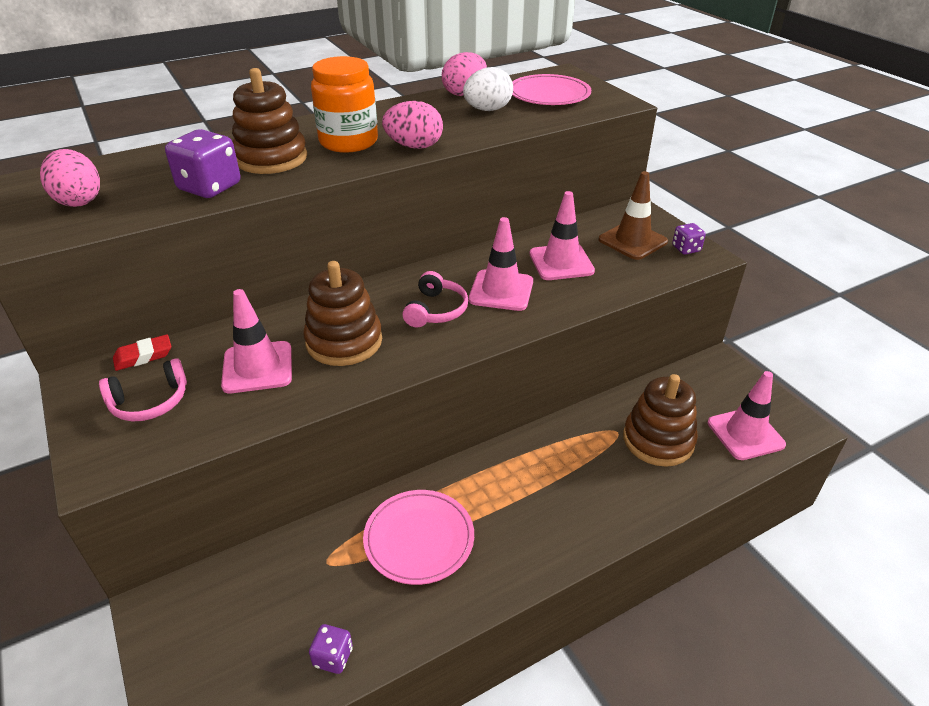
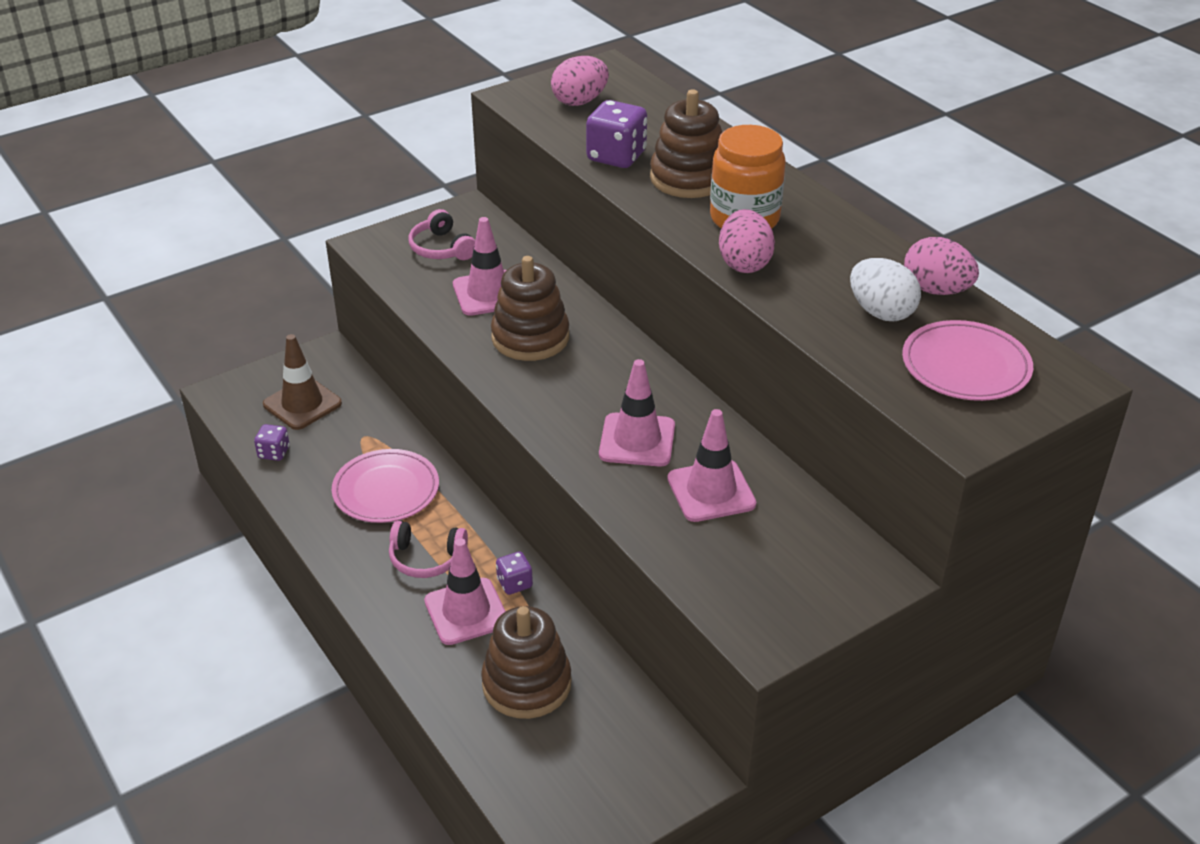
camera: 85 degrees right, 0 degrees up
(143, 356) = (500, 231): red eraser -> none
(436, 310) = (591, 393): pink headphones -> pink headphones (426, 558)
(632, 241) = (785, 565): brown traffic cone -> brown traffic cone (302, 404)
(686, 249) = (777, 622): purple dice -> purple dice (514, 583)
(745, 434) = (544, 778): pink traffic cone -> pink traffic cone (466, 611)

